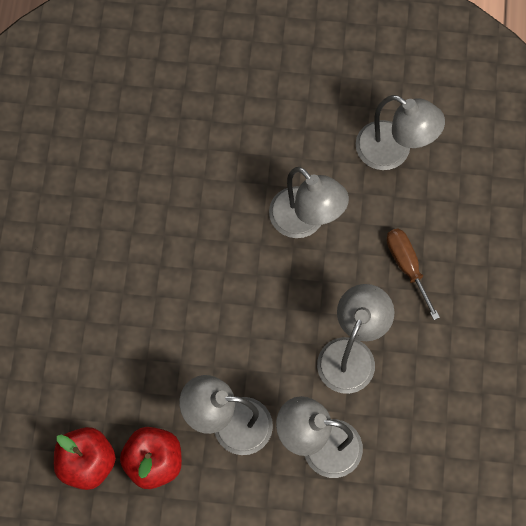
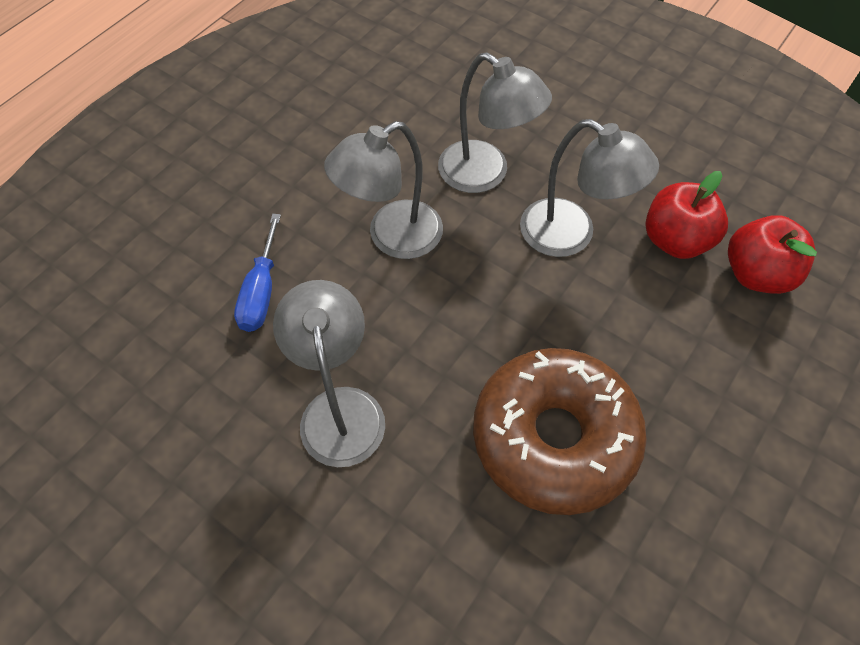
camera: 150 degrees left, 10 degrees down
(172, 271) = (554, 437): none -> brown donut
(393, 152) = (159, 438): grey lamp -> none
(407, 266) = (261, 291): brown screwdriver -> blue screwdriver

